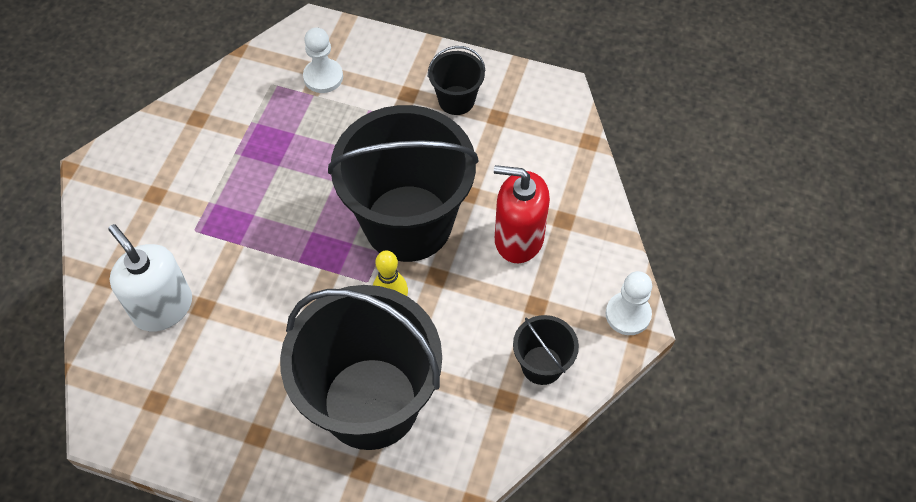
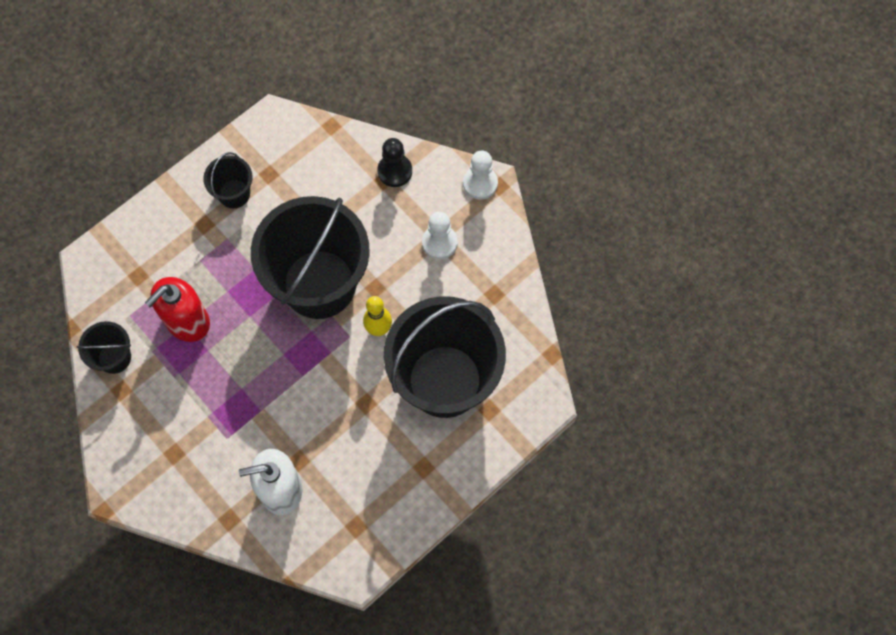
camera: 60 degrees left, 10 degrees up
(323, 77) = (145, 277): white pawn -> white pawn (439, 242)
(518, 238) = (379, 218): red soap dispenser -> red soap dispenser (187, 321)
(542, 365) = (483, 258): black bucket -> black bucket (114, 357)
(581, 224) = (395, 171): none -> black pawn

